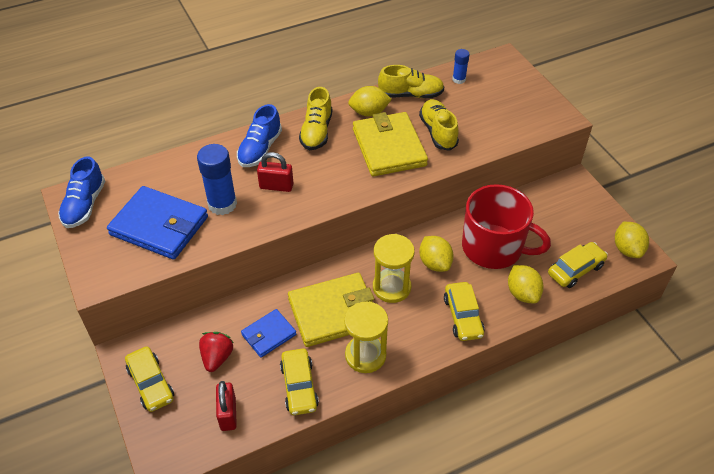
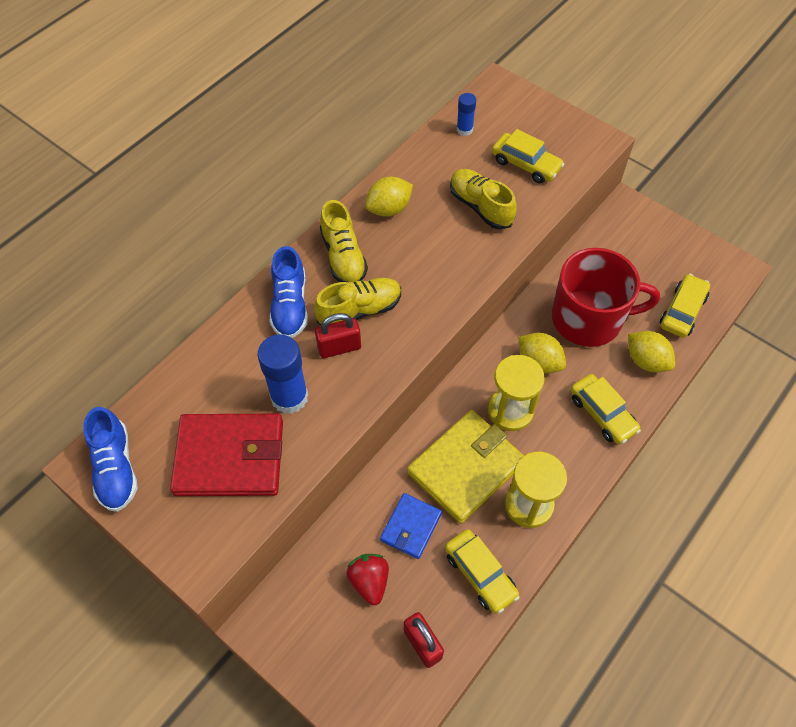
camera: 25 degrees left, 10 degrees up
(151, 384) = (312, 649): yellow car -> yellow car (526, 164)
(159, 226) = (230, 457): blue wallet -> red wallet
(389, 147) = (438, 247): yellow wallet -> none
(410, 95) = (422, 168): yellow shoe -> yellow shoe (359, 310)
(627, 249) = (718, 267): yellow lemon -> none

